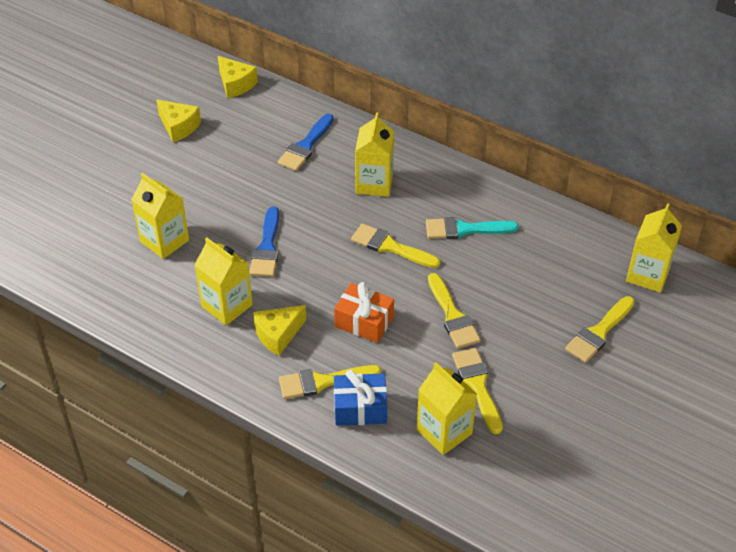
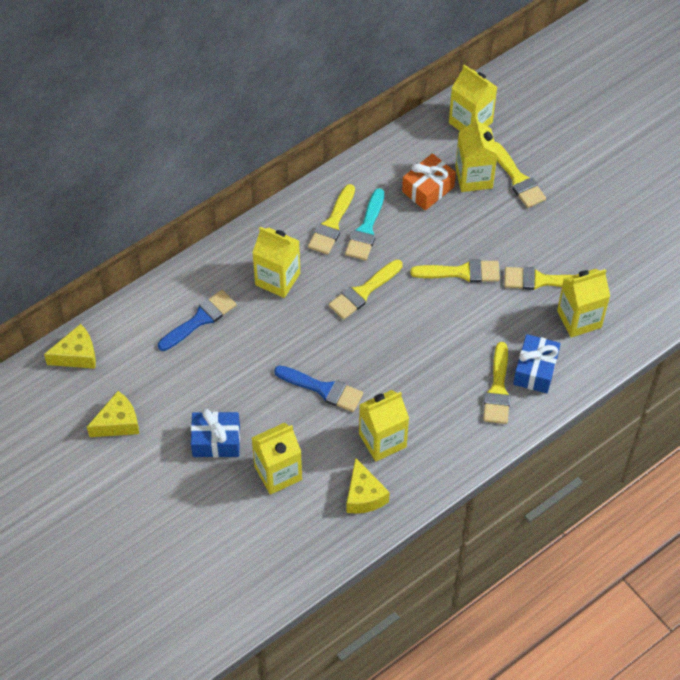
camera: 70 degrees left, 10 degrees up
(183, 191) = (216, 441): none -> blue gift
(278, 335) = (432, 409): yellow cheese -> yellow cheese (364, 495)
(305, 146) = (200, 319): blue brush -> blue brush turned 90 degrees counterclockwise
(364, 322) = (443, 339): orange gift -> orange gift (428, 189)
(457, 203) = (332, 224): none -> yellow brush
(578, 295) = (474, 177): none -> yellow carton

